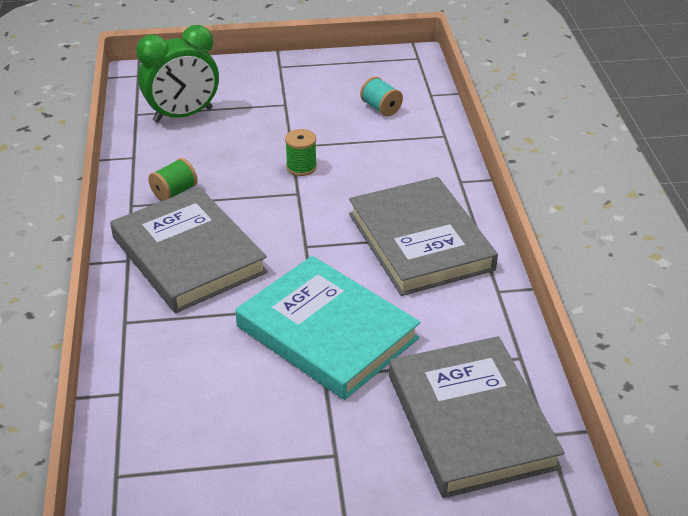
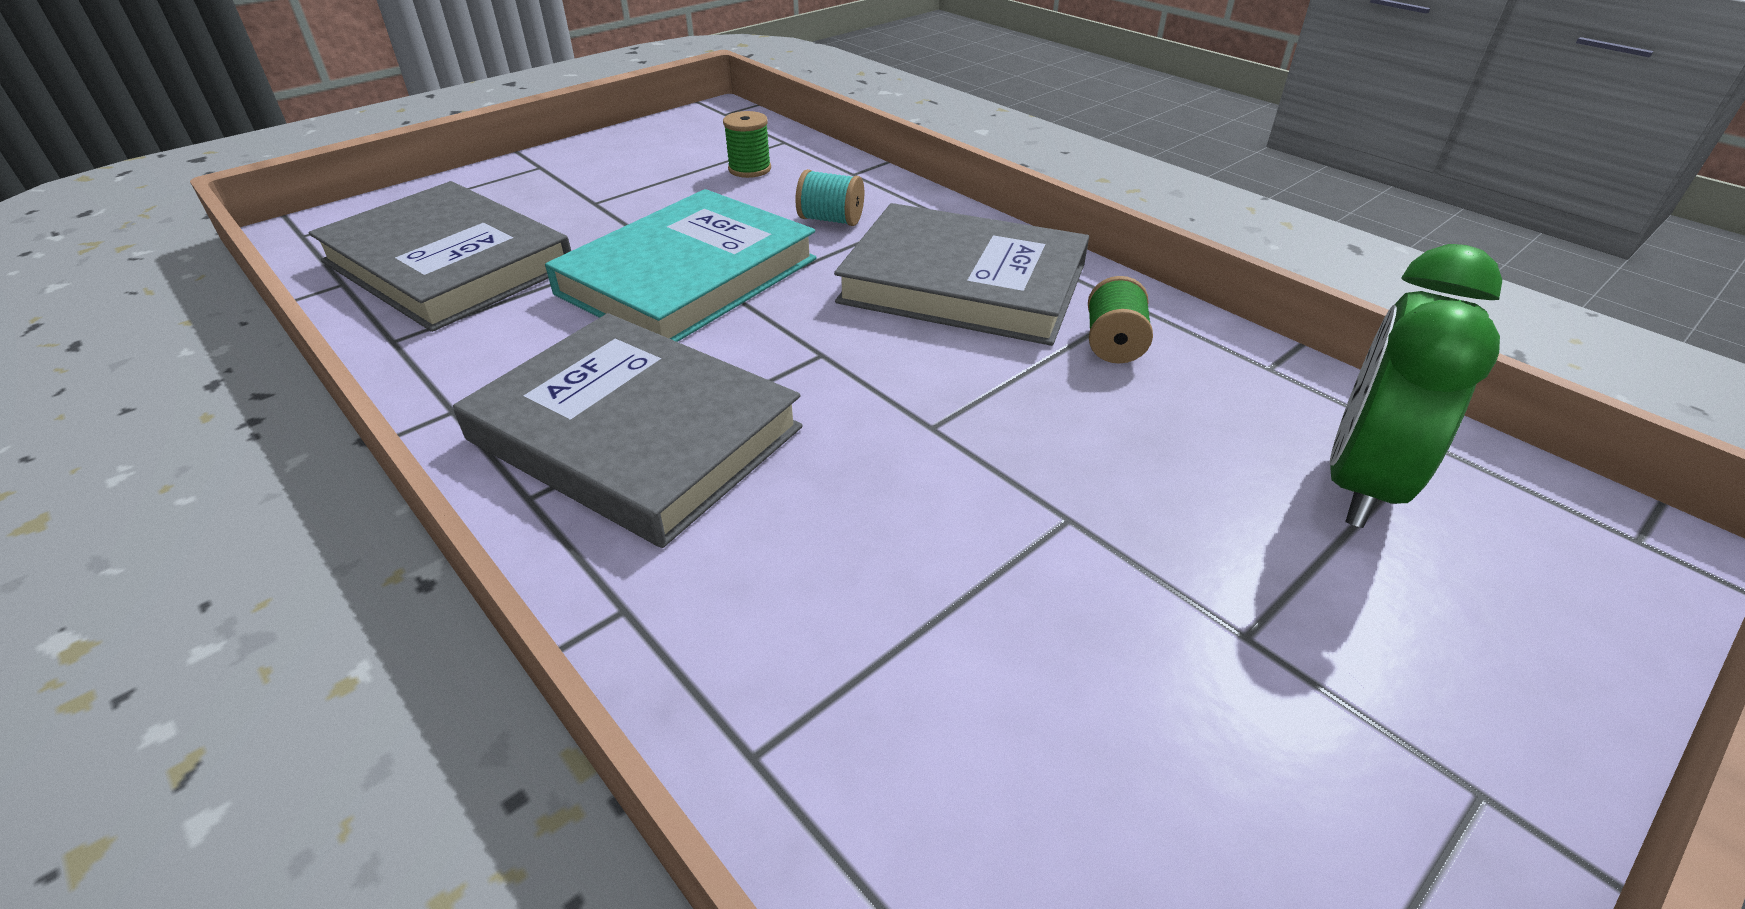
camera: 145 degrees right, 0 degrees up
(301, 167) = (987, 478): green spool -> green spool (749, 169)
(327, 332) = (688, 276): turquoise book -> turquoise book turned 60 degrees counterclockwise
(381, 108) = (1013, 771): turquoise spool -> turquoise spool (830, 220)

